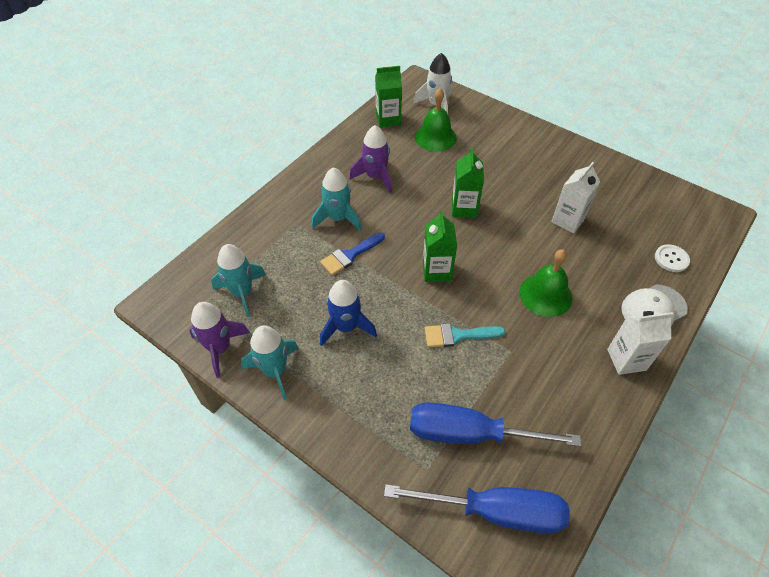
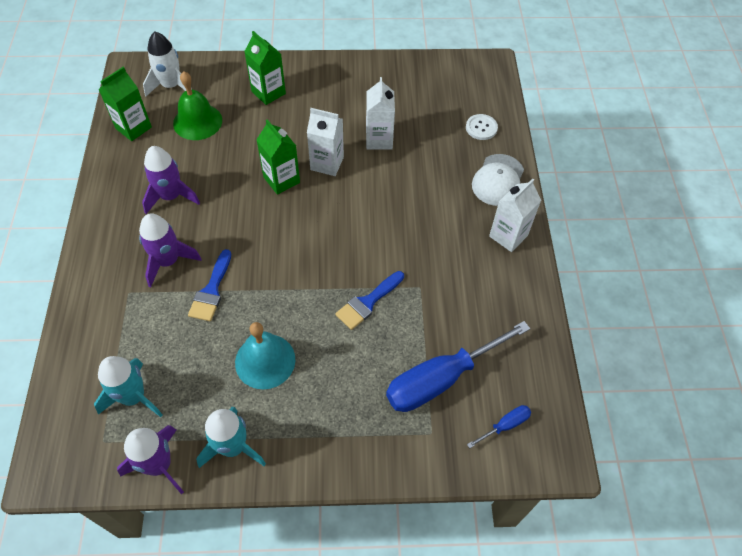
camera: 40 degrees left, 5 degrees up
(338, 218) = (168, 261): turquoise rocket -> purple rocket
(346, 327) = (265, 361): blue rocket -> turquoise bell
(436, 271) = (304, 255): green carton -> green carton (268, 92)
(458, 335) = (368, 302): turquoise brush -> blue brush
(495, 511) = (504, 425): blue screwdriver -> blue screwdriver, size x0.44
(509, 215) = (327, 163): none -> white carton
(545, 294) = (410, 219): green bell -> none

